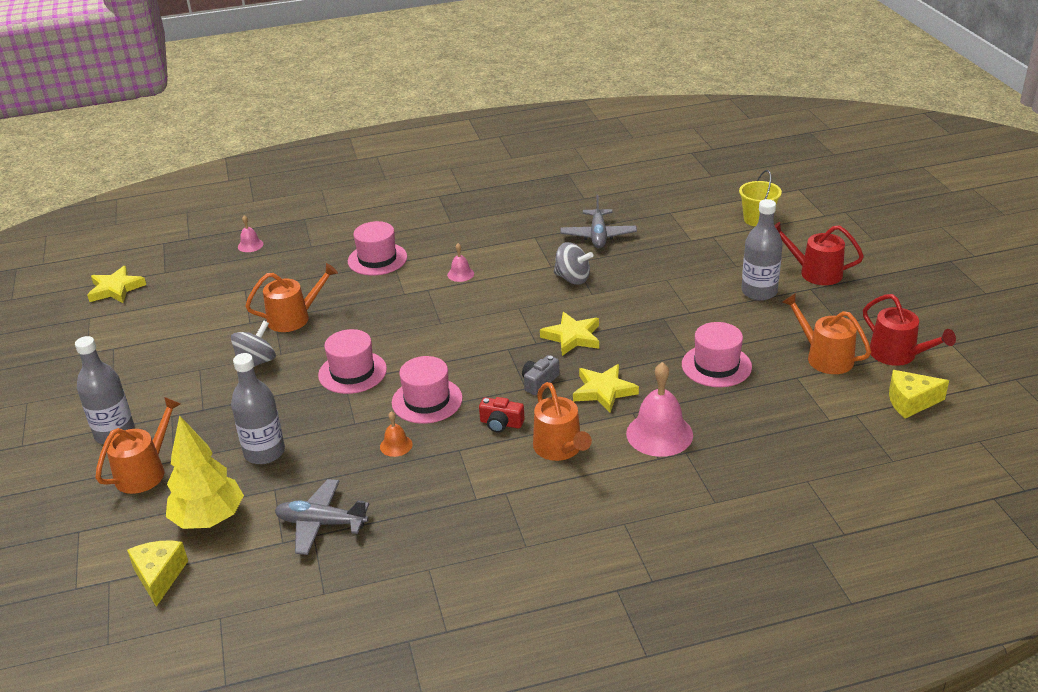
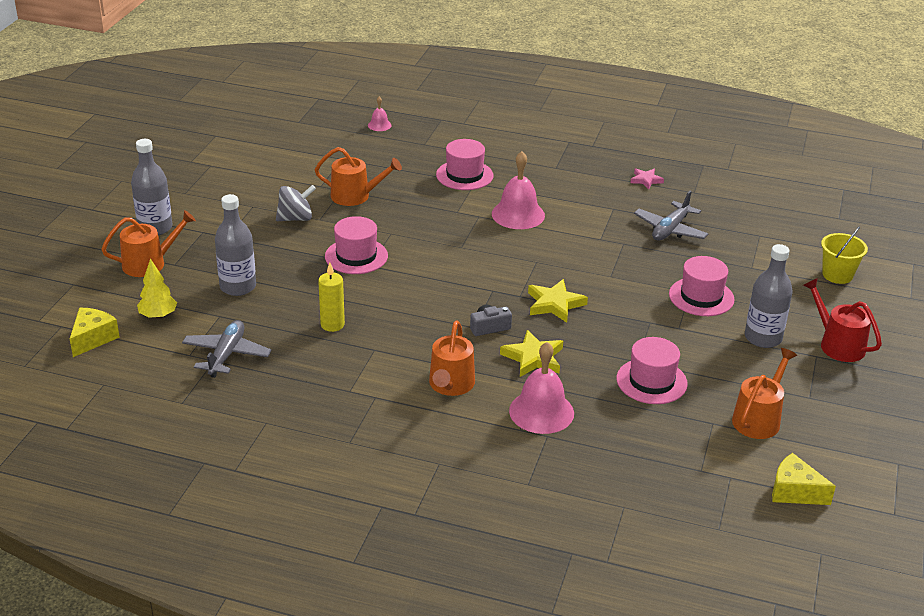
camera: 30 degrees right, 0 degrees up
(116, 289) = (253, 121): yellow star -> none
(209, 519) = (158, 316): yellow tree -> yellow tree, size x0.61
(321, 523) = (226, 355): grey plane -> grey plane turned 60 degrees clockwise
(396, 445) = (332, 325): orange bell -> yellow candle
(427, 400) = (388, 302): pink hat -> pink hat (701, 297)
(460, 274) = (518, 214): pink bell -> pink bell, size x2.03
(501, 423) = (426, 345): red camera -> none
(536, 203) = (646, 180): none -> pink star
(572, 278) = (607, 257): grey spinning top -> none
(825, 357) = (758, 419): orange watering can -> orange watering can turned 45 degrees clockwise
(897, 355) = (831, 448): red watering can -> none

